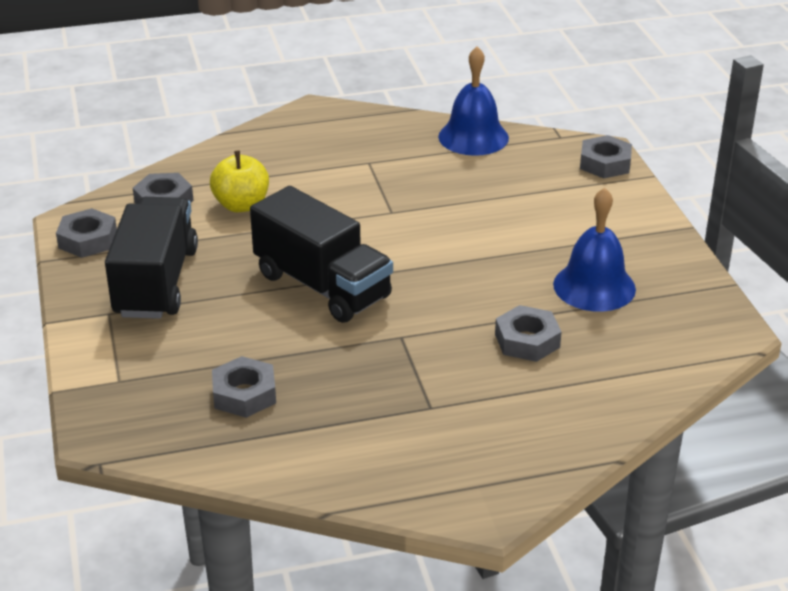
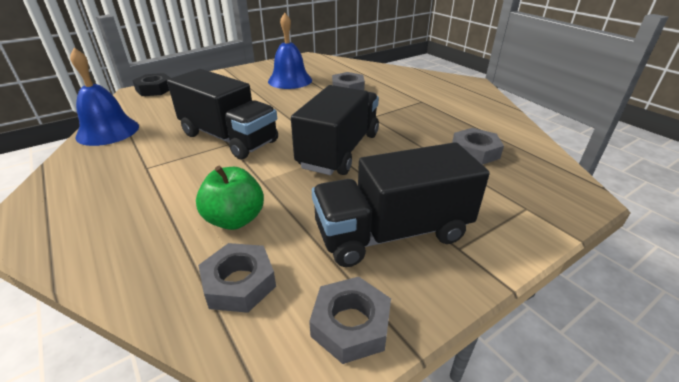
camera: 110 degrees left, 0 degrees up
(241, 205) = (235, 219): yellow apple -> green apple
(406, 213) = (229, 138): none -> black truck
(605, 163) = (155, 89): grey nut -> black nut

